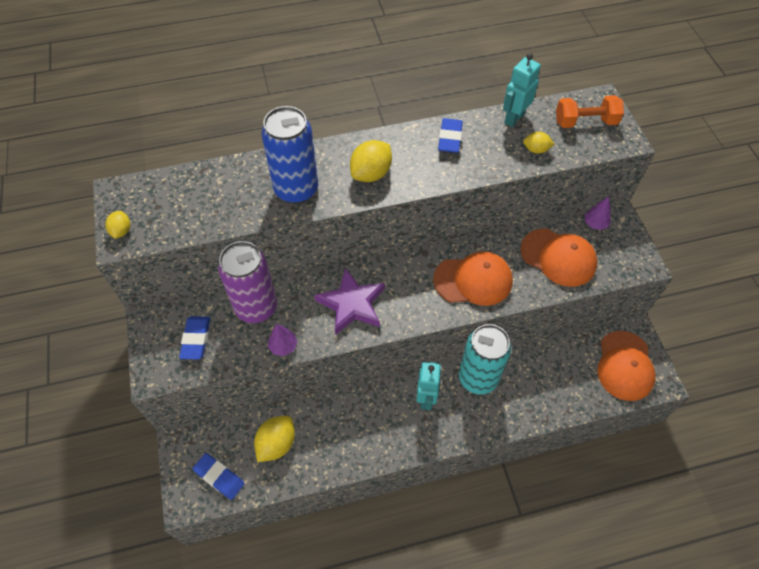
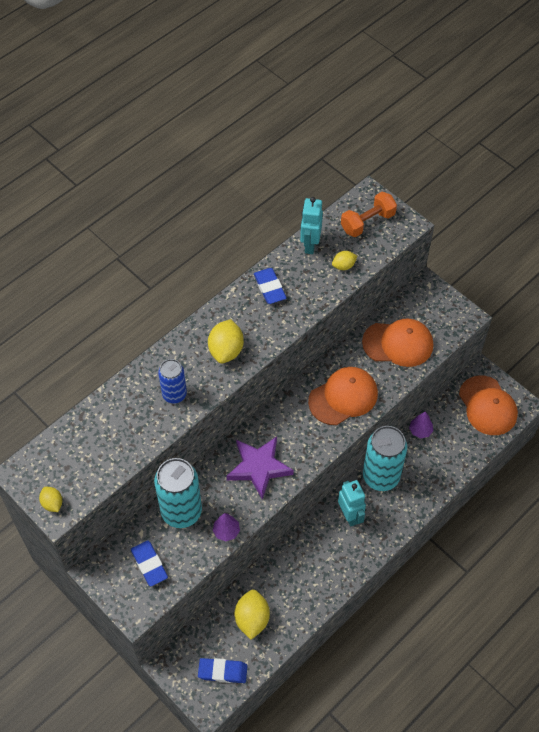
camera: 30 degrees left, 0 degrees up
(256, 307) = (181, 512): purple can -> turquoise can
(296, 190) = (174, 394): blue can -> blue can, size x0.59
(595, 224) = (410, 300): purple tree -> purple tree (420, 431)

